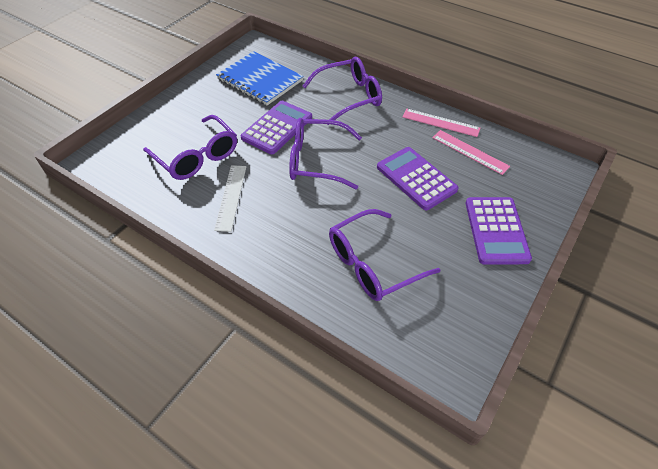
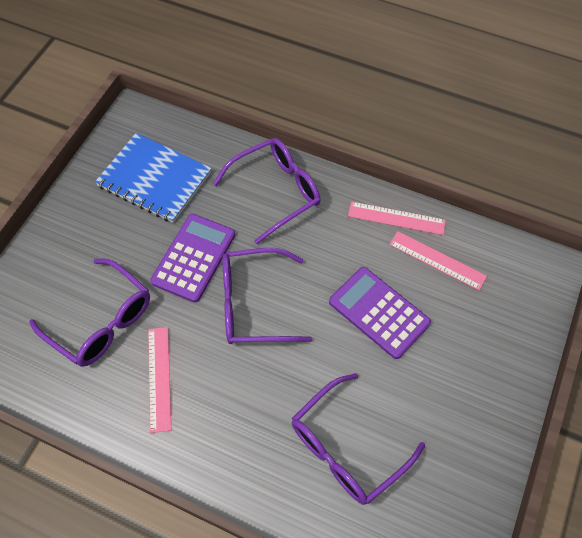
camera: 10 degrees left, 10 degrees up
(231, 197) = (159, 378): white ruler -> pink ruler
(496, 230) = (481, 375): purple calculator -> none

